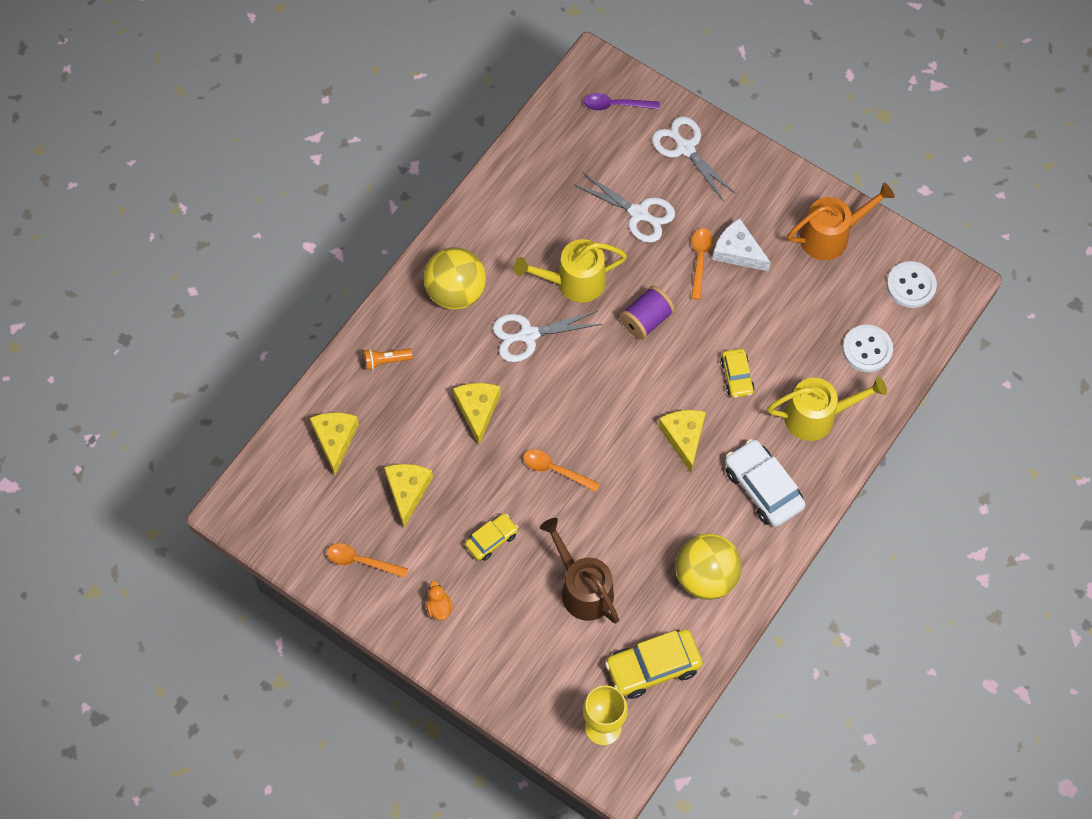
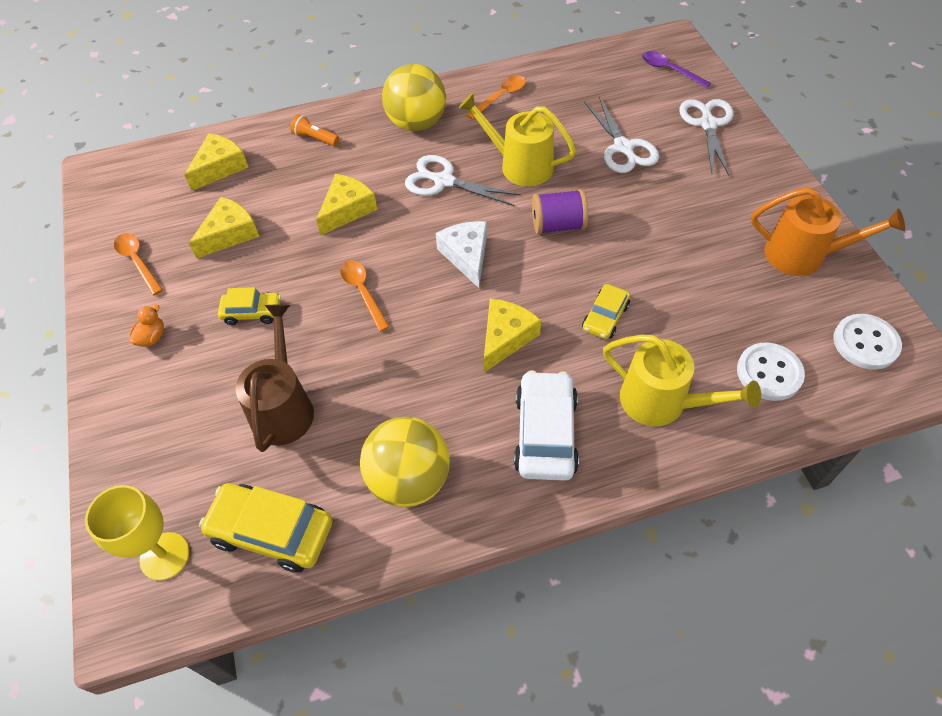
camera: 40 degrees right, 10 degrees down
(700, 260) = (651, 207): orange spoon -> orange spoon (500, 97)
(738, 252) = (694, 220): white cheese -> white cheese (466, 256)

